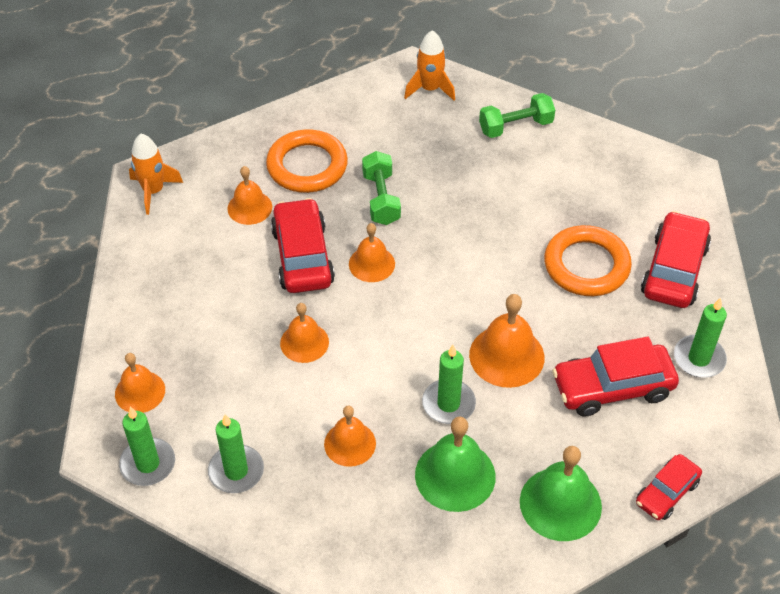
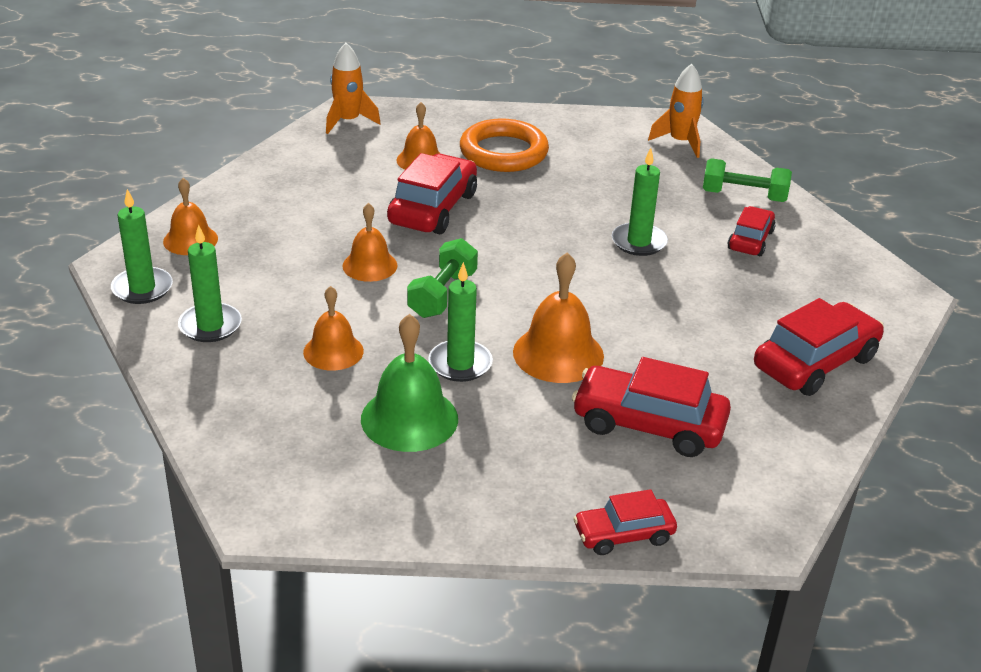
camera: 30 degrees right, 15 degrees down
(371, 264) = (493, 237): orange bell -> none
(381, 199) = (550, 198): green dumbbell -> green dumbbell (442, 294)
(552, 171) = (750, 240): none -> red car
(560, 503) = (495, 489): green bell -> none
(586, 265) = (716, 321): orange ring -> none
(699, 358) = (774, 443): green candle -> green candle (638, 242)

